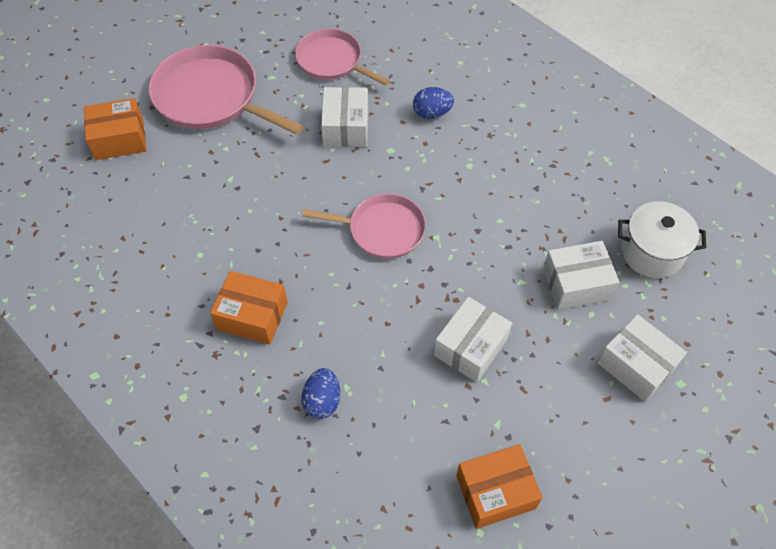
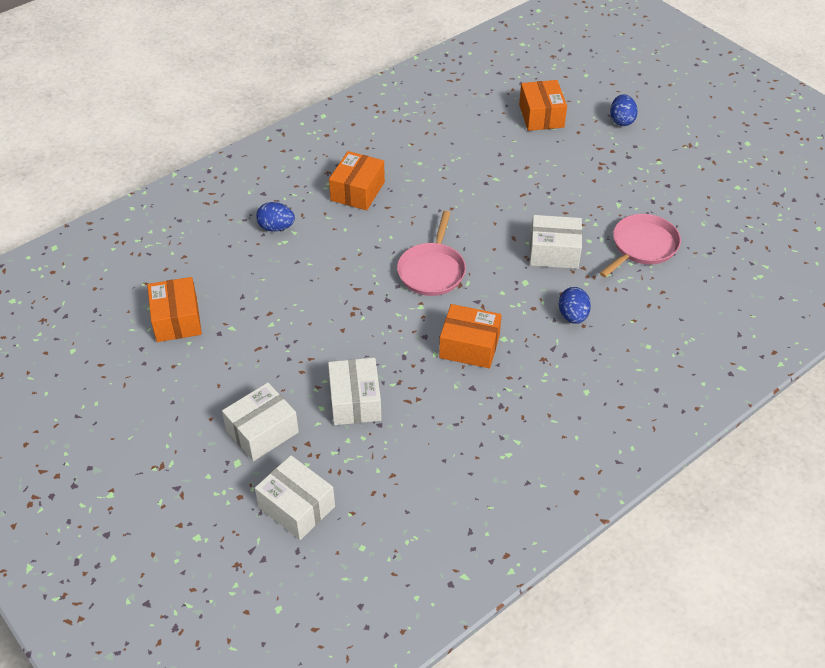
camera: 95 degrees right, 10 degrees down
(135, 71) = (621, 120): none -> blue egg
(211, 97) = (590, 166): pink pan -> none
(470, 347) = (304, 318): white box -> white box (296, 507)
(485, 192) = (469, 346): none -> orange box
(652, 252) = (383, 470): white pot -> none

